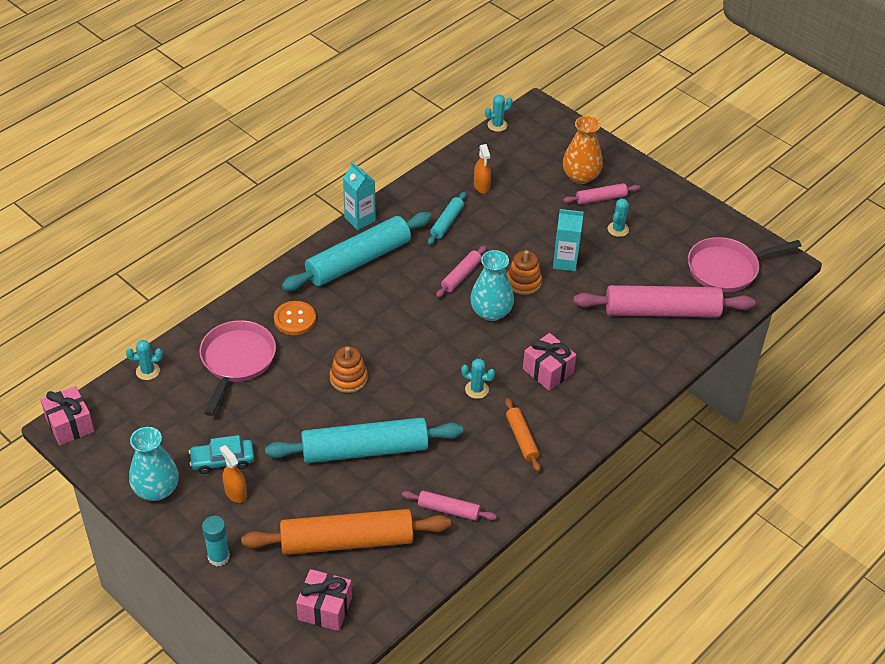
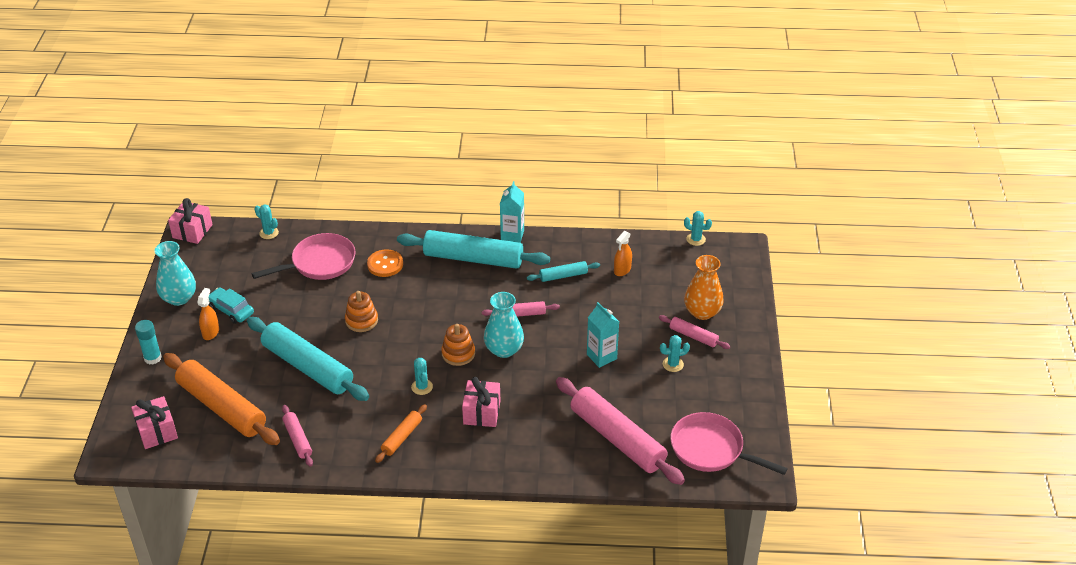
camera: 50 degrees right, 5 degrees down
(523, 282) = (554, 348): orange stacking toy -> orange stacking toy (458, 354)

